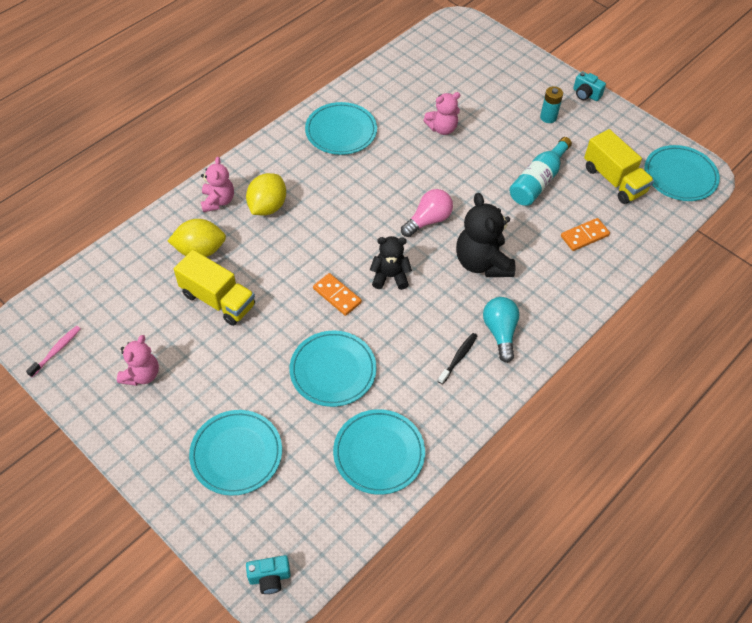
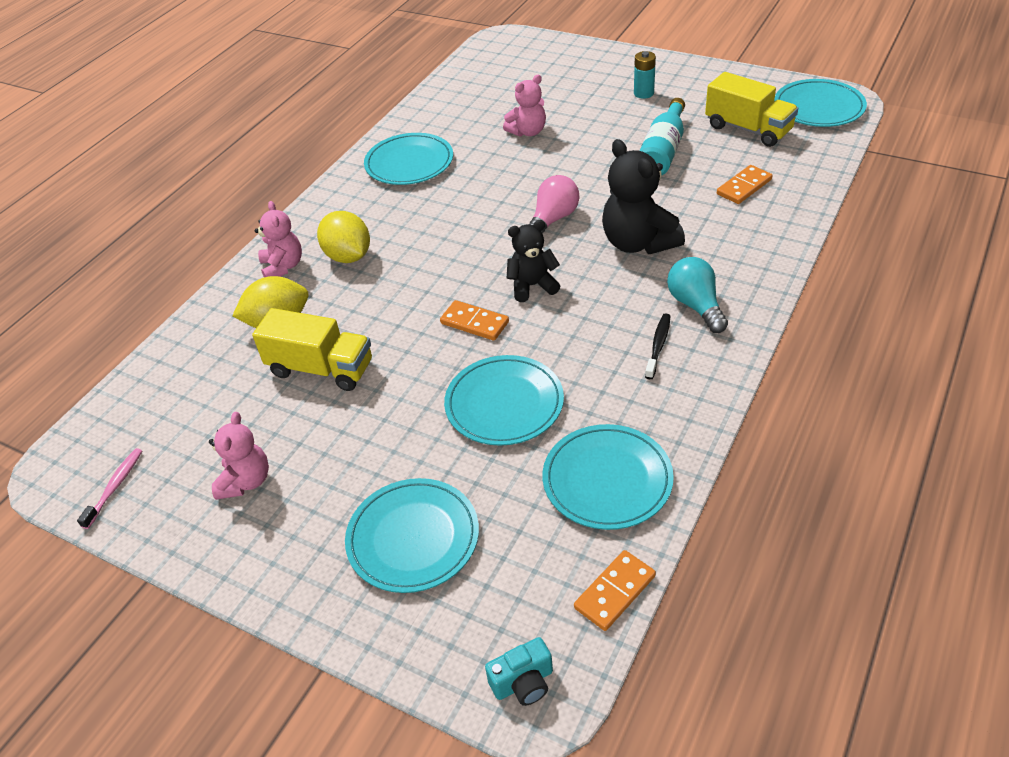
camera: 10 degrees left, 10 degrees down
(267, 207) = (348, 256): yellow lemon -> yellow lemon turned 45 degrees counterclockwise
(350, 536) = (614, 592): none -> orange domino
(586, 94) = (674, 64): turquoise camera -> none

